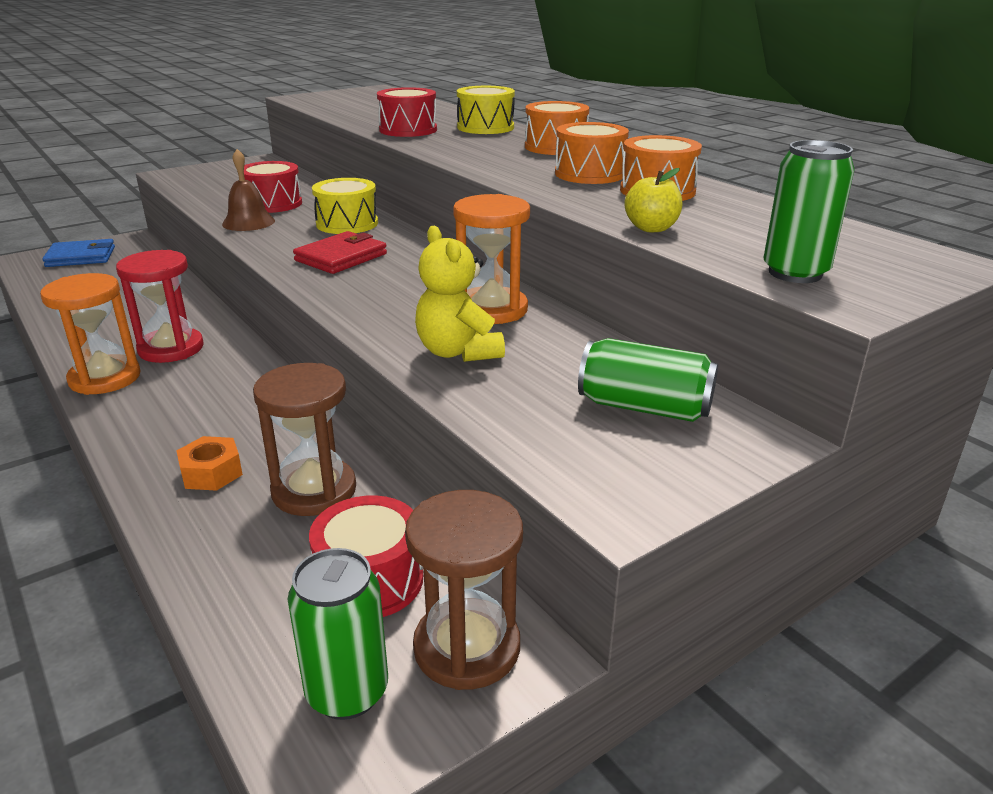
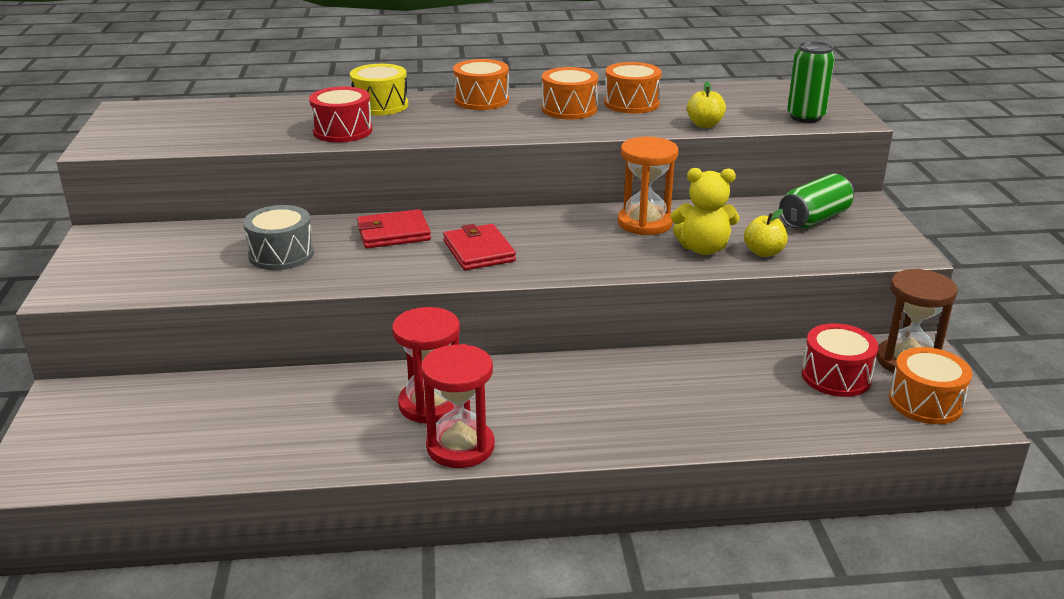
camera: 60 degrees left, 0 degrees up
(81, 257) = (78, 436): blue wallet -> none
(105, 378) = (460, 447): orange hourglass -> red hourglass
(211, 473) = (674, 413): orange nut -> none
(248, 222) = (326, 274): brown bell -> none
(273, 204) = (281, 254): red drum -> grey drum
(314, 490) = (727, 377): brown hourglass -> none
(347, 224) = (393, 233): yellow drum -> red wallet
(347, 692) = (925, 402): green can -> orange drum
(488, 390) = (763, 252): none -> yellow apple

